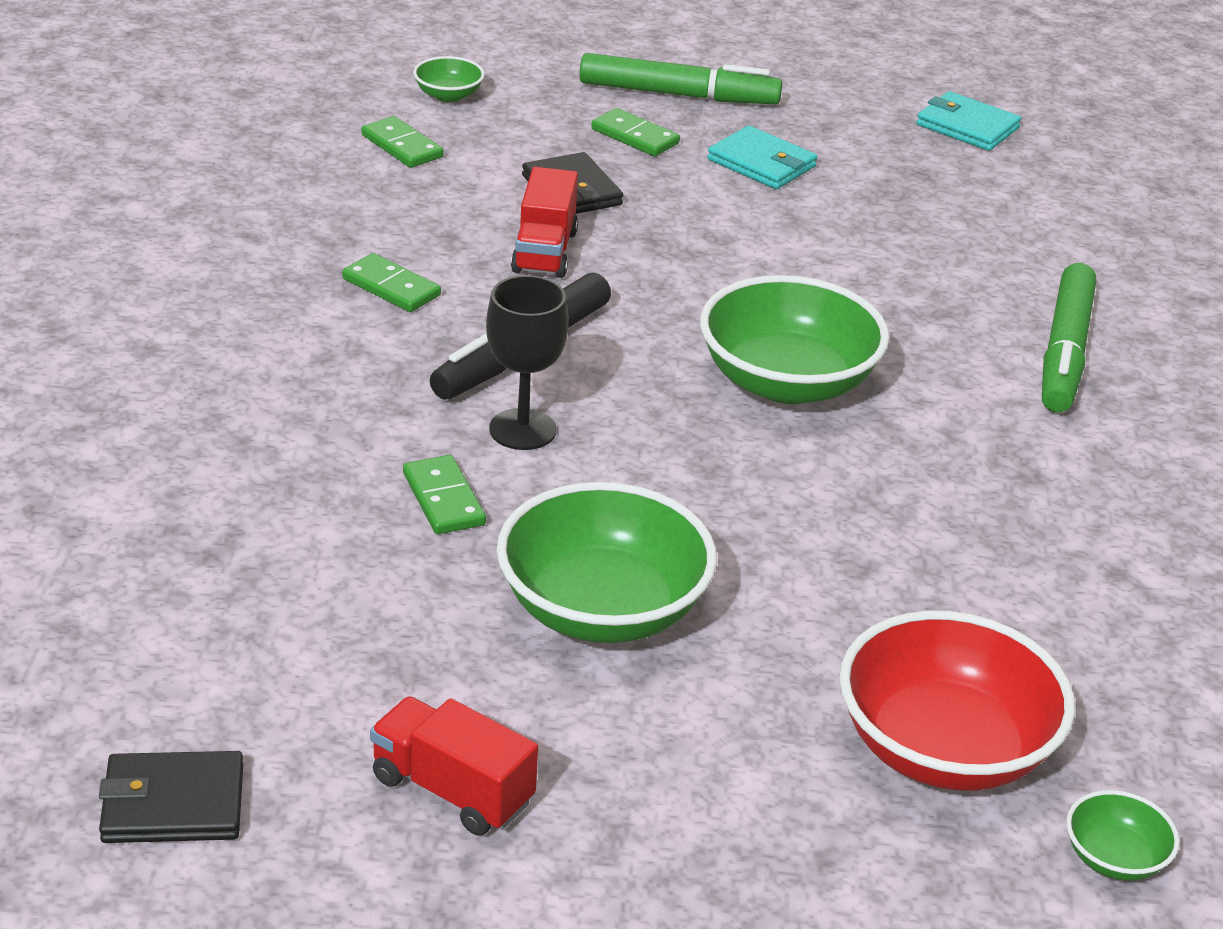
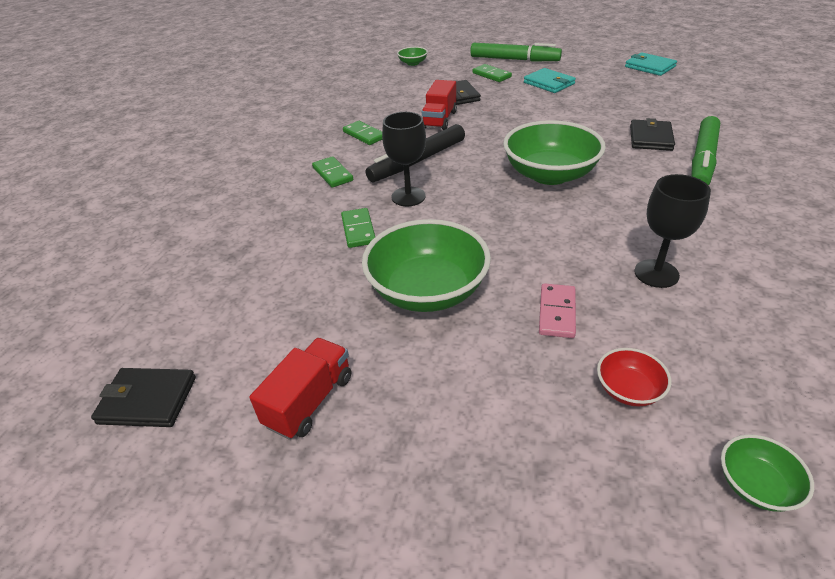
camera: 15 degrees right, 5 degrees up
(402, 146) = (387, 81): green domino -> green domino (332, 174)
(452, 790) = (309, 401): red truck -> red truck turned 75 degrees clockwise
(827, 639) = (557, 312): none -> pink domino
(944, 749) = (628, 390): red bowl -> red bowl, size x0.46
(971, 303) = (650, 138): none -> black wallet
(983, 569) = (656, 273): none -> black goblet

